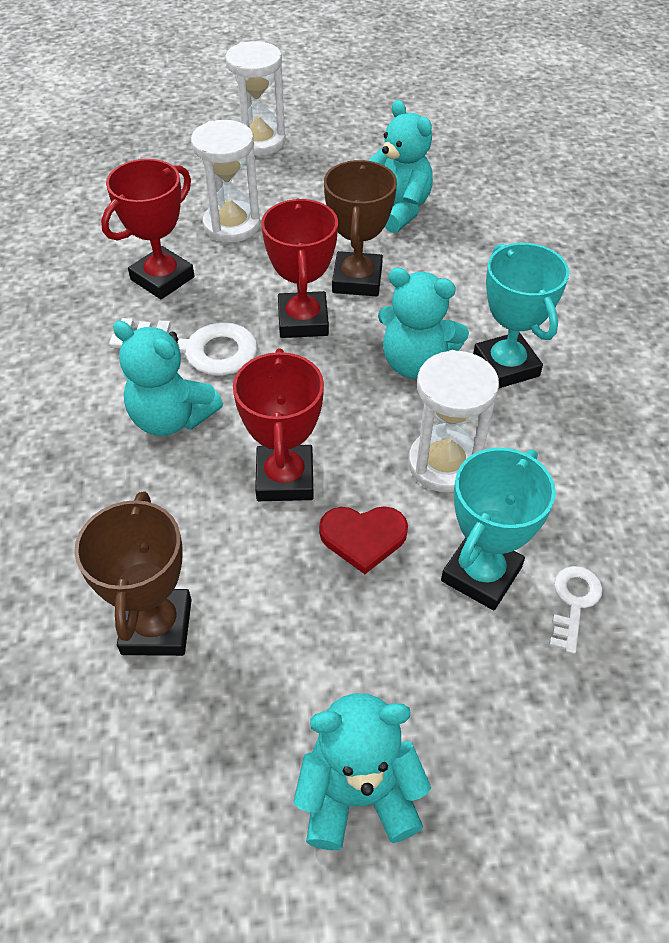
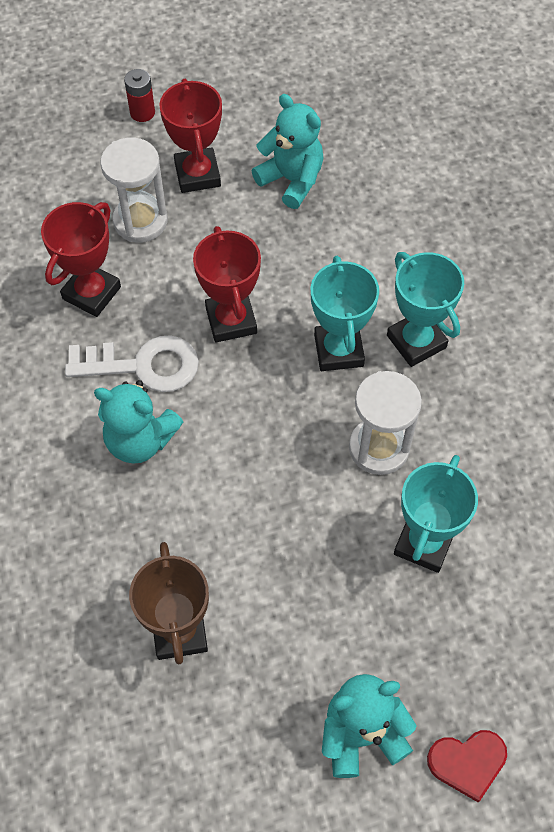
camera: 10 degrees left, 10 degrees up
(259, 141) = (142, 112): white hourglass -> red battery
(285, 478) = (250, 483): red trophy -> red trophy (197, 174)
(357, 280) = (270, 268): brown trophy -> none
(363, 537) = (325, 526): red heart -> red heart (467, 763)
(415, 363) = (338, 350): turquoise teddy bear -> turquoise trophy
(573, 603) = (498, 555): white key -> none

